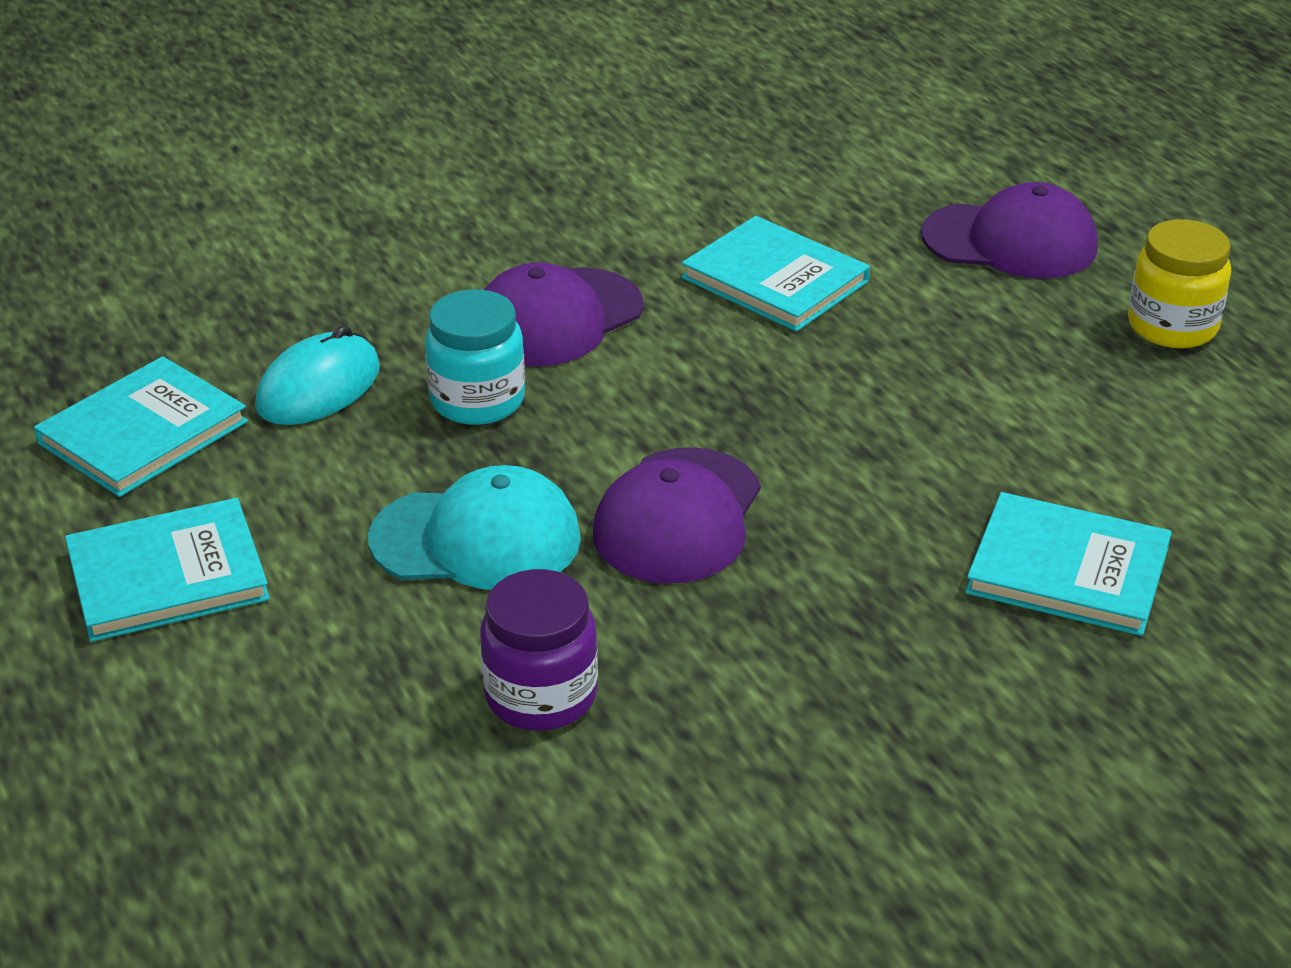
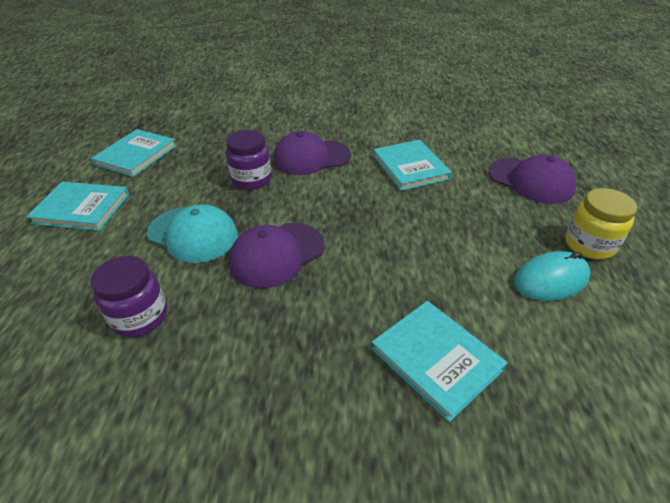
camera: 30 degrees right, 5 degrees up
(143, 432) = (136, 155): turquoise book -> turquoise book turned 45 degrees counterclockwise
(319, 388) = (205, 157): turquoise mouse -> turquoise mouse (551, 280)
(477, 400) = (252, 179): turquoise jar -> purple jar

